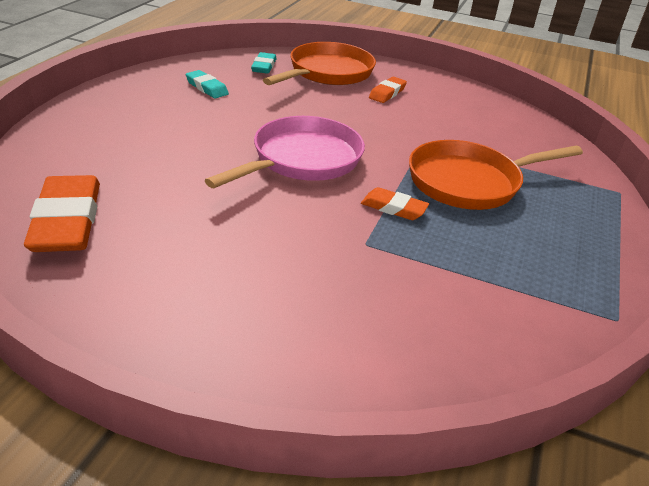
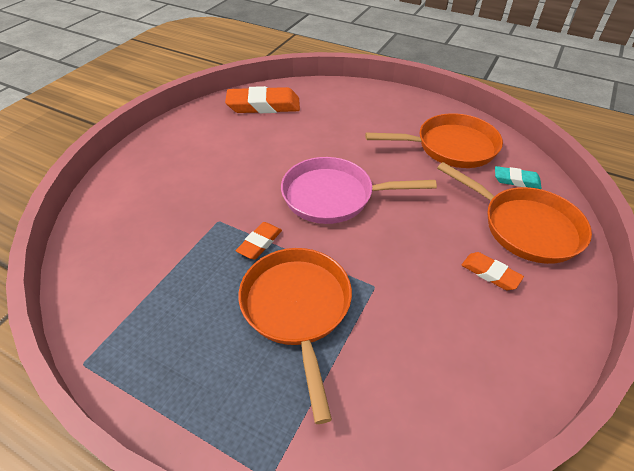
camera: 100 degrees right, 10 degrees up
(207, 88) = (451, 147): turquoise eraser -> orange pan
(302, 160) = (333, 196): pink pan -> pink pan turned 135 degrees clockwise

